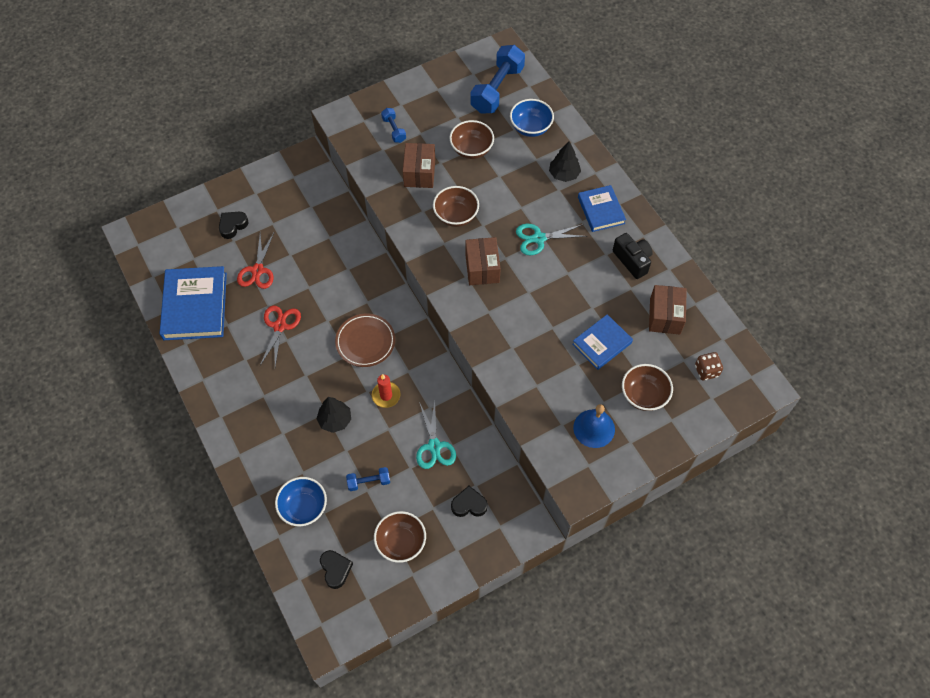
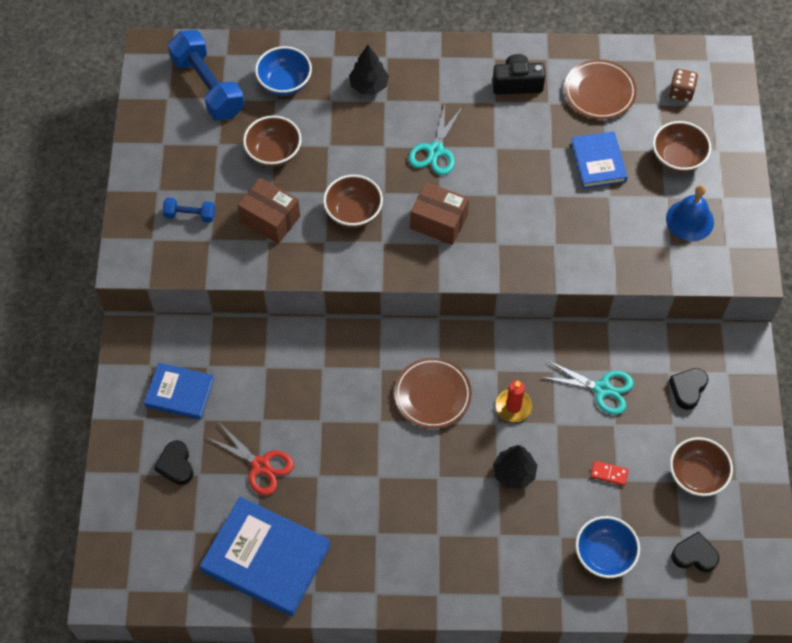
camera: 60 degrees left, 0 degrees up
(279, 326) = (354, 476): red scissors -> none
(369, 482) = (609, 474): blue dumbbell -> red domino
(601, 210) = (437, 77): blue book -> blue book (180, 393)
(665, 316) = (599, 92): brown box -> brown plate

